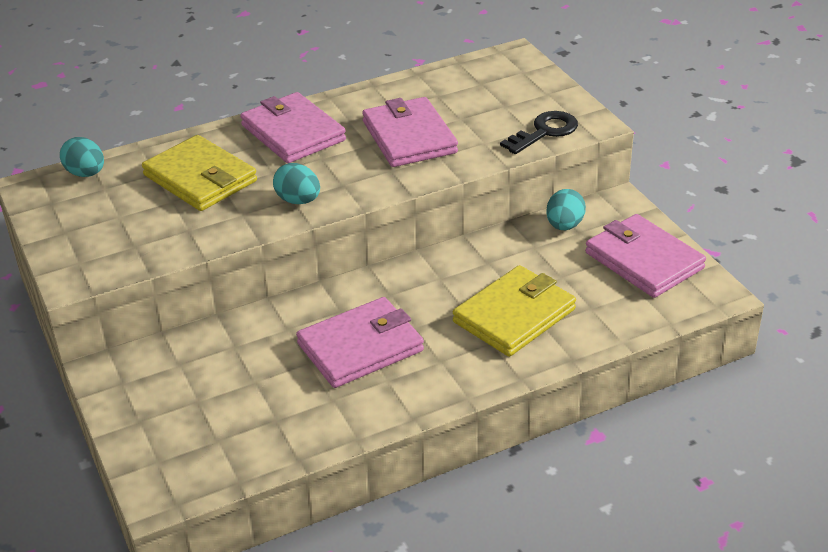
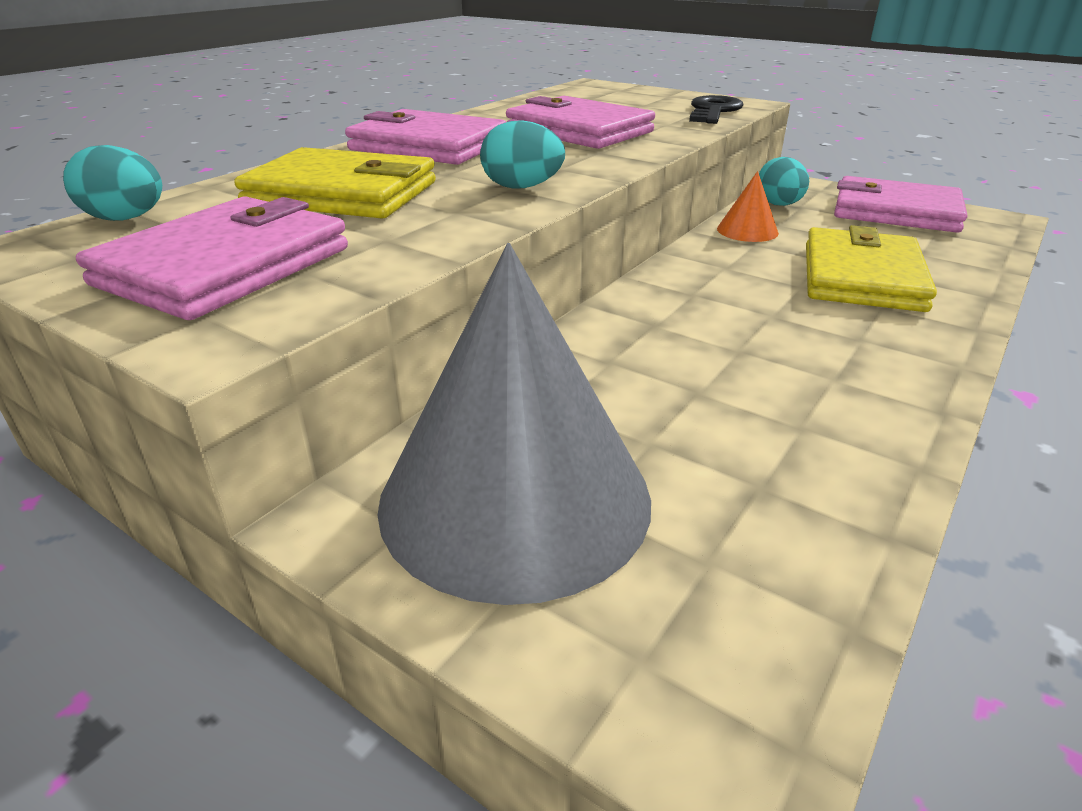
camera: 30 degrees left, 5 degrees down
(173, 386) = (515, 497): none -> grey cone
(360, 347) = (741, 353): pink wallet -> pink wallet (225, 266)
(501, 247) = (747, 230): none -> orange cone

